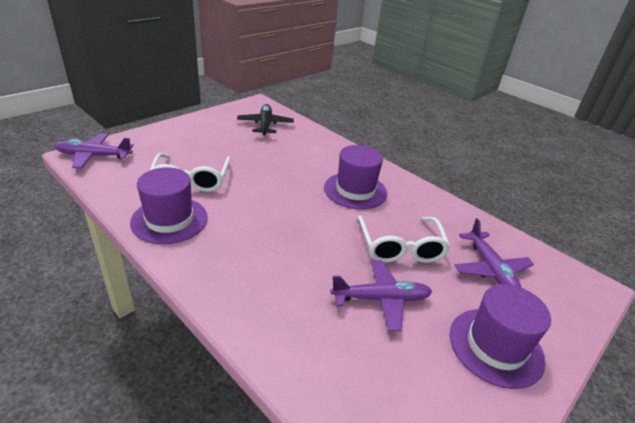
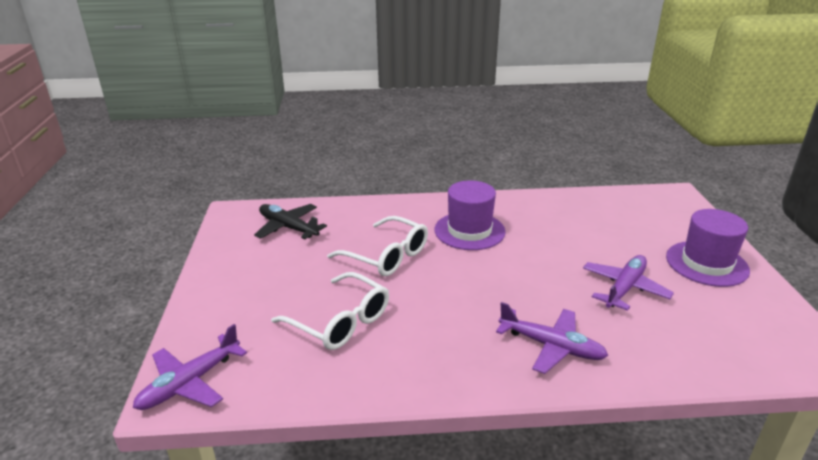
camera: 45 degrees left, 5 degrees down
(169, 220) = (402, 365): purple hat -> none
(400, 247) = (569, 248): white glasses -> white glasses (387, 256)
(490, 269) = (628, 222): purple plane -> purple plane (551, 346)

